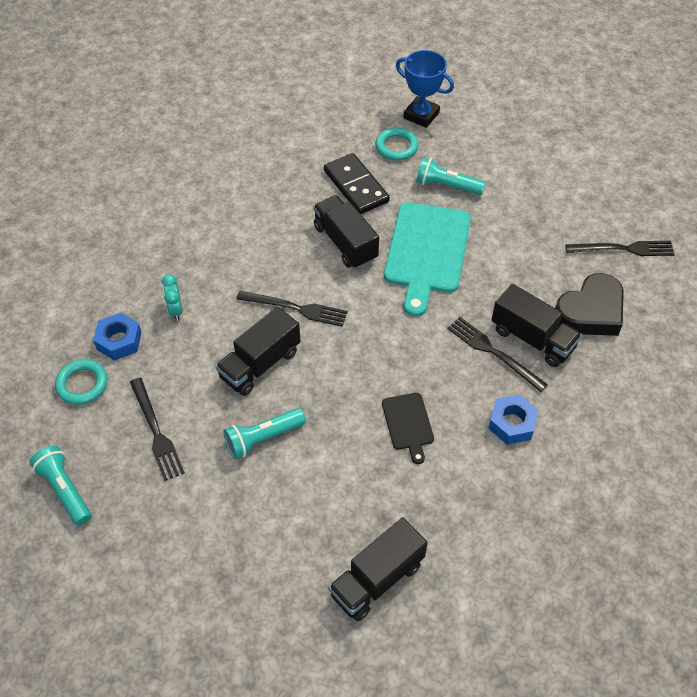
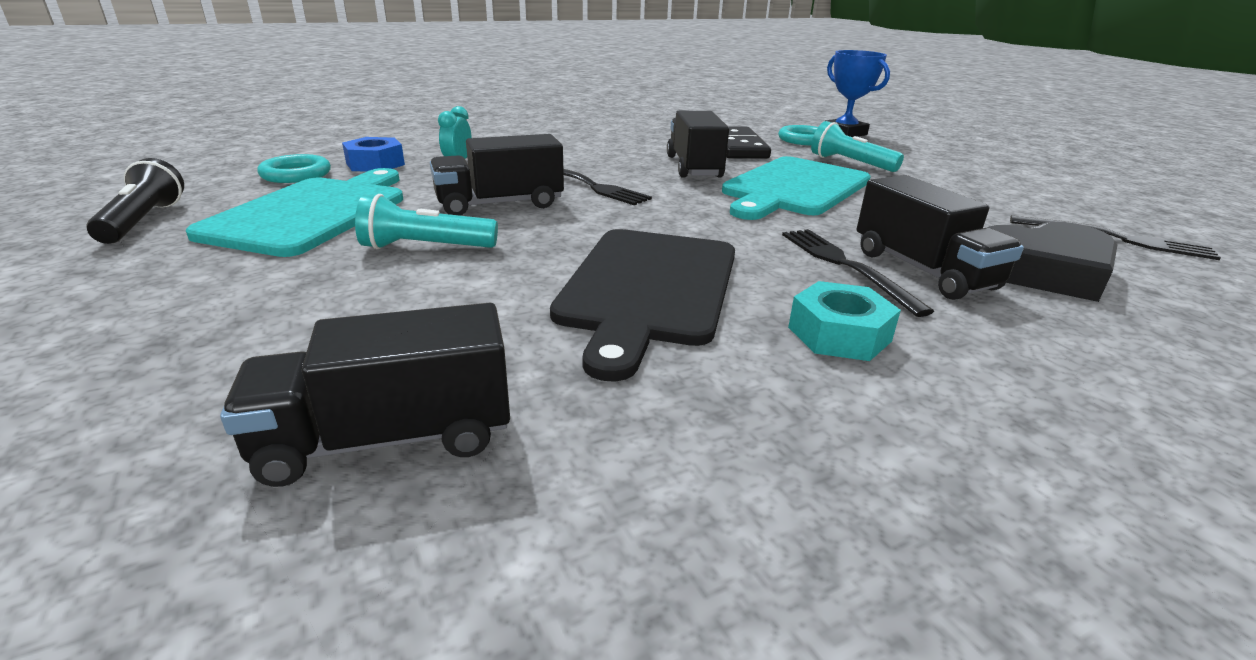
camera: 25 degrees right, 25 degrees down
(65, 490) = (144, 221): turquoise flashlight -> black flashlight
(156, 431) = (312, 213): black fork -> turquoise cutting board
(408, 424) = (648, 288): black cutting board -> black cutting board, size x2.02
(512, 423) = (839, 334): blue nut -> turquoise nut

